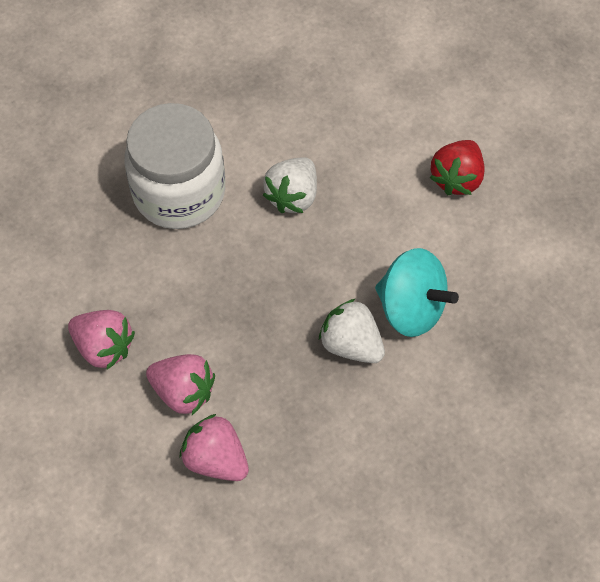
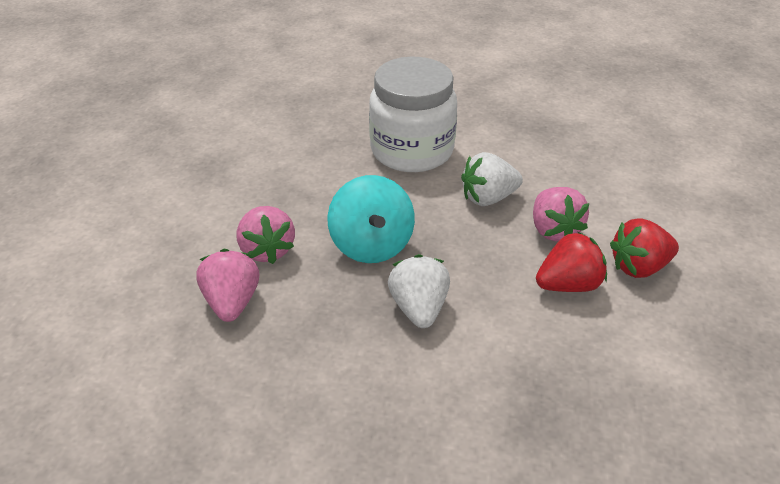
camera: 45 degrees right, 20 degrees down
(104, 347) = (256, 194): pink strawberry -> pink strawberry (554, 230)
(411, 308) = (496, 320): turquoise spinning top -> turquoise spinning top (371, 245)
(427, 235) = (568, 285): none -> red strawberry

